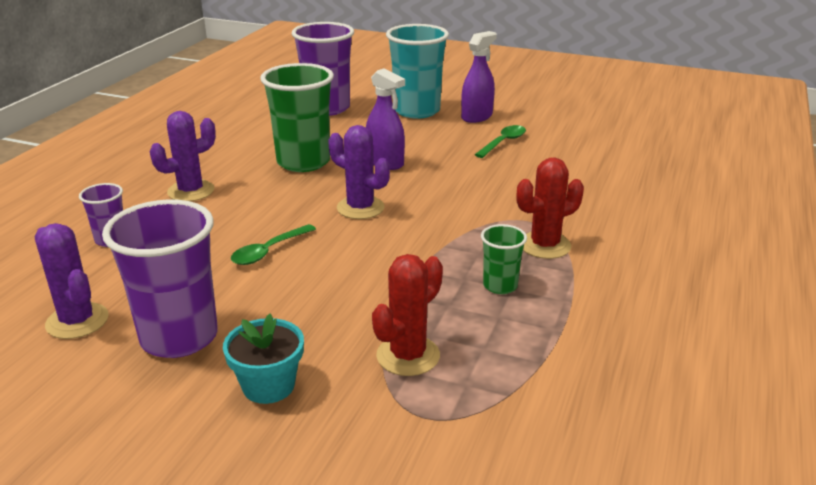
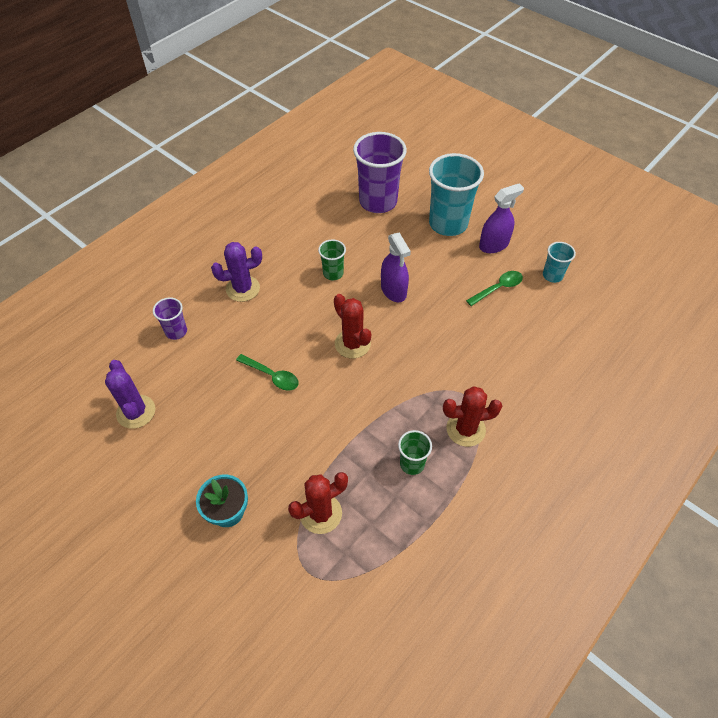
camera: 20 degrees right, 25 degrees up
(179, 337) = (190, 448): purple cup -> none
(268, 251) = (272, 376): green spoon -> green spoon turned 120 degrees counterclockwise
(303, 162) = (333, 273): green cup -> green cup, size x0.50
(360, 208) = (352, 344): purple cactus -> red cactus
(554, 126) = (552, 275): none -> turquoise cup

